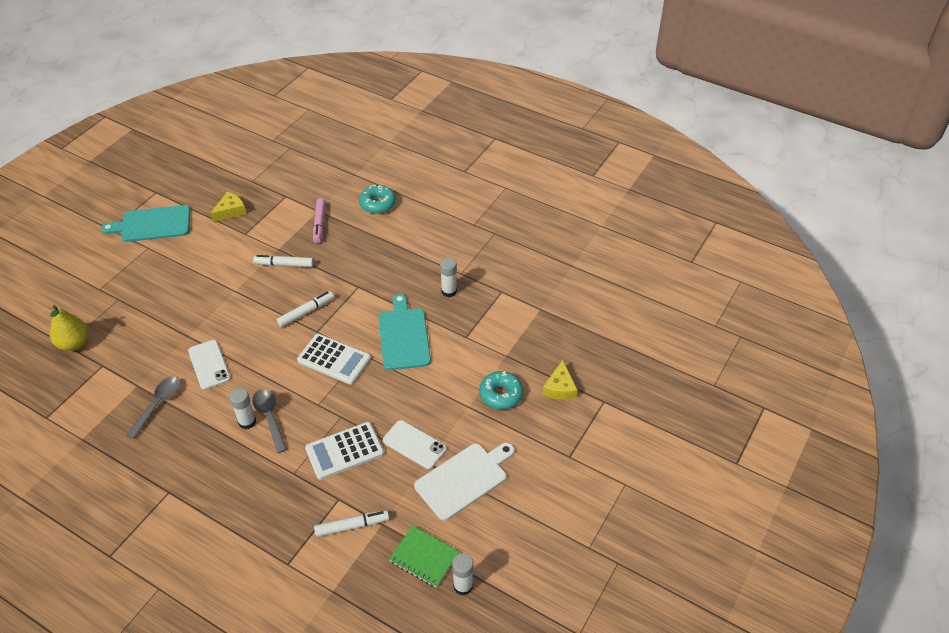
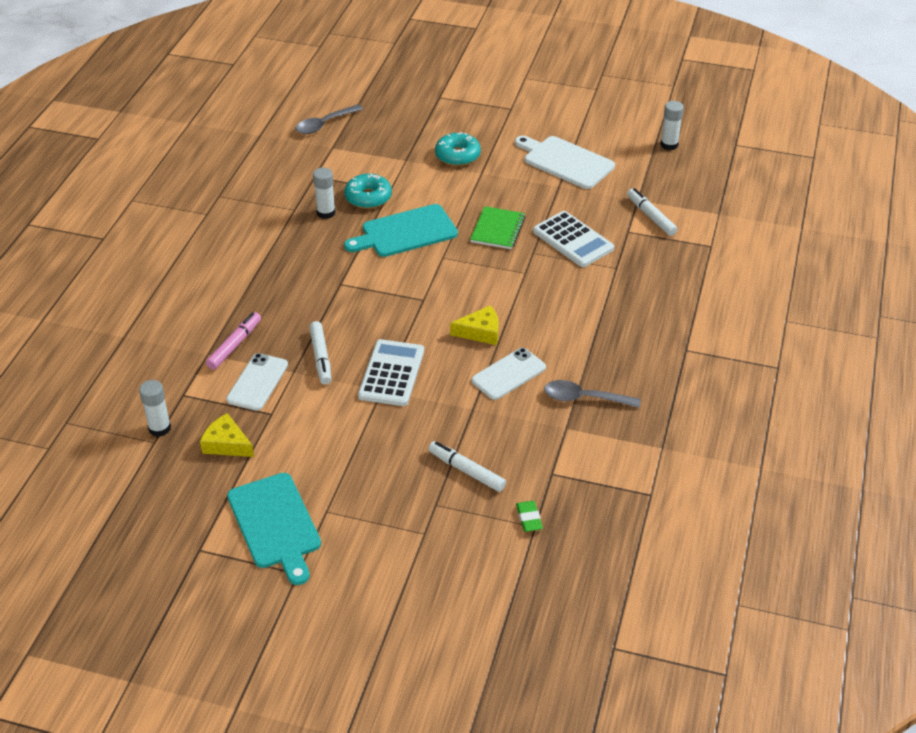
camera: 105 degrees left, 5 degrees down
(74, 343) = (529, 518): yellow pear -> green eraser
(247, 422) = (572, 318): white glue stick -> white glue stick (159, 428)
(269, 417) = (558, 303): grey spoon -> grey spoon (324, 124)
(306, 312) = (396, 316): white marker -> white marker (466, 471)
(319, 224) = (234, 345): pink marker -> pink marker turned 45 degrees counterclockwise
(334, 359) = (459, 275): white calculator -> white calculator (391, 373)
(377, 204) = (183, 301): turquoise donut -> turquoise donut (368, 197)
(414, 444) = (543, 197): white phone -> white phone (257, 382)
(424, 557) = (656, 169): green notebook -> green notebook (498, 229)
(560, 387) = (433, 123): yellow cheese -> yellow cheese (480, 332)

